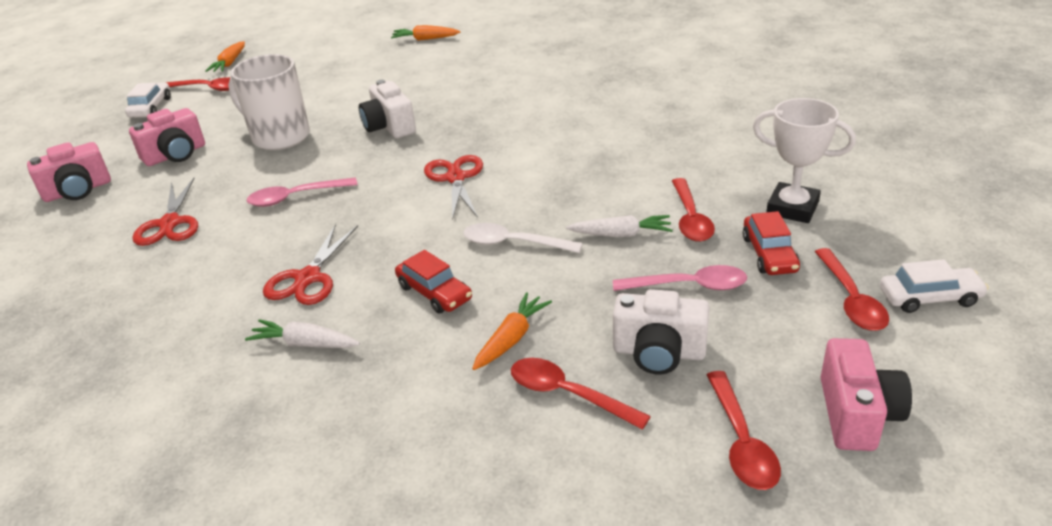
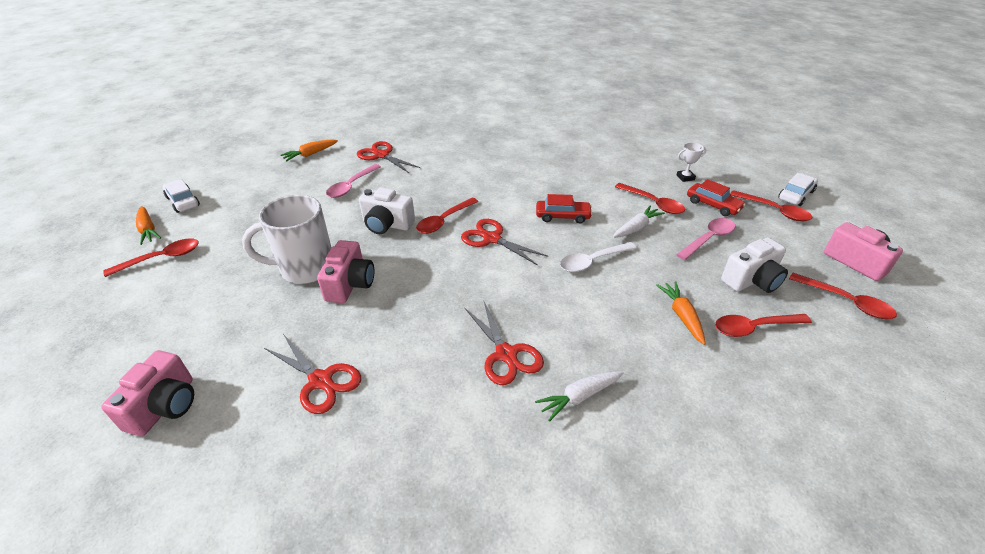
camera: 45 degrees left, 5 degrees up
(151, 107) = (121, 298): white car -> white car (183, 201)
(175, 155) = (225, 325): pink camera -> pink camera (350, 284)
(296, 197) = (398, 305): pink spoon -> pink spoon (351, 186)
(434, 292) = (599, 315): red car -> red car (563, 216)
(441, 143) = (444, 221): none -> red spoon
(483, 60) = (381, 155): none -> red scissors
(792, 208) = (685, 177): white trophy -> white trophy, size x0.52

